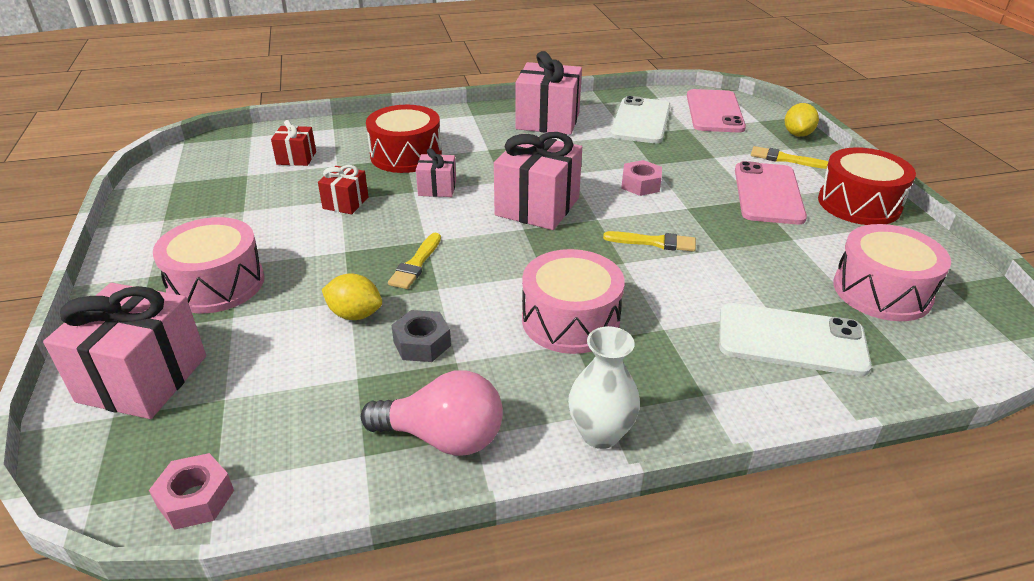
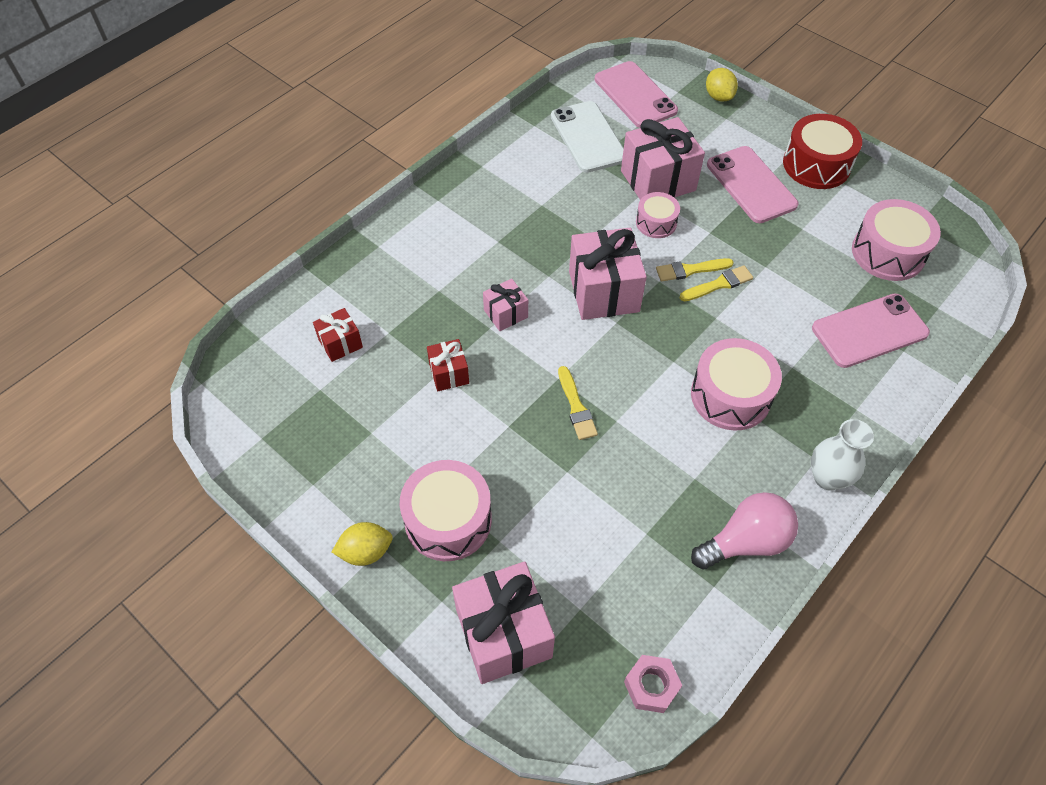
camera: 35 degrees left, 20 degrees up
(355, 314) = (585, 482): yellow lemon -> yellow lemon (366, 552)
(406, 155) = (436, 286): red drum -> none
(422, 343) = (657, 477): grey nut -> none
(547, 121) = (512, 176): pink gift -> pink gift (658, 181)
(640, 184) = (656, 222): pink nut -> pink drum
(785, 159) = (732, 135): yellow brush -> yellow brush (690, 270)
(791, 340) = (869, 331): white phone -> pink phone

